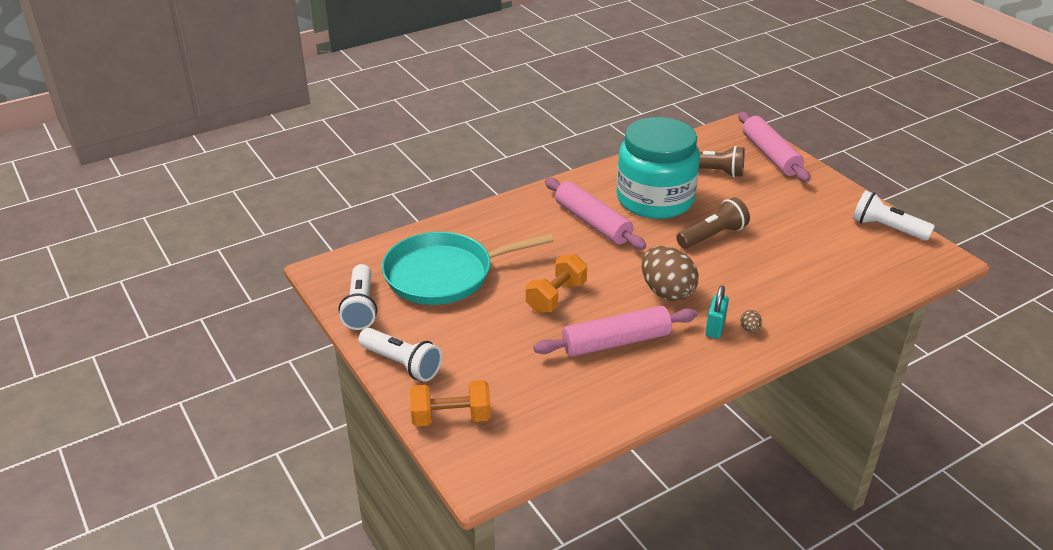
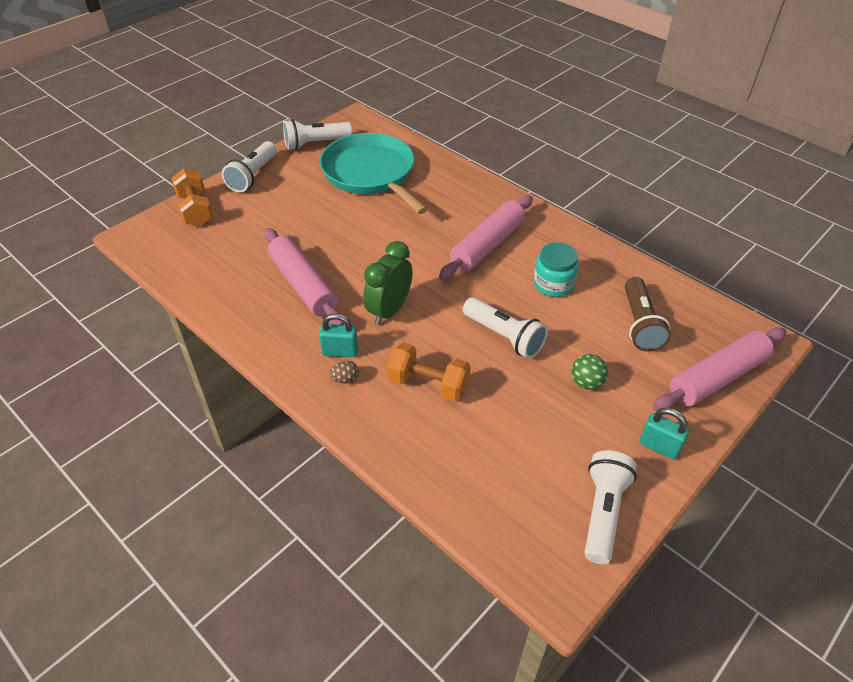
camera: 75 degrees right, 10 degrees up
(556, 297) = (359, 240): orange dumbbell -> orange dumbbell (428, 384)
(655, 199) = (553, 284): turquoise jar -> turquoise jar, size x0.47
(666, 292) = (389, 310): brown egg -> green clock
(712, 236) = (504, 337): brown flashlight -> white flashlight
(769, 208) = (586, 383): none -> green ball
(831, 193) = (659, 446): none -> turquoise padlock

